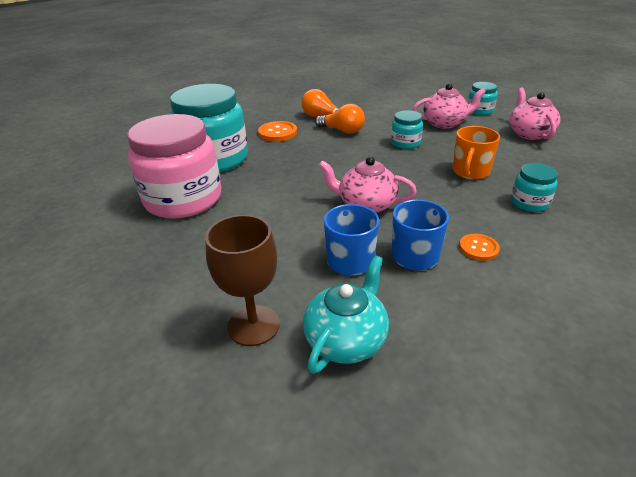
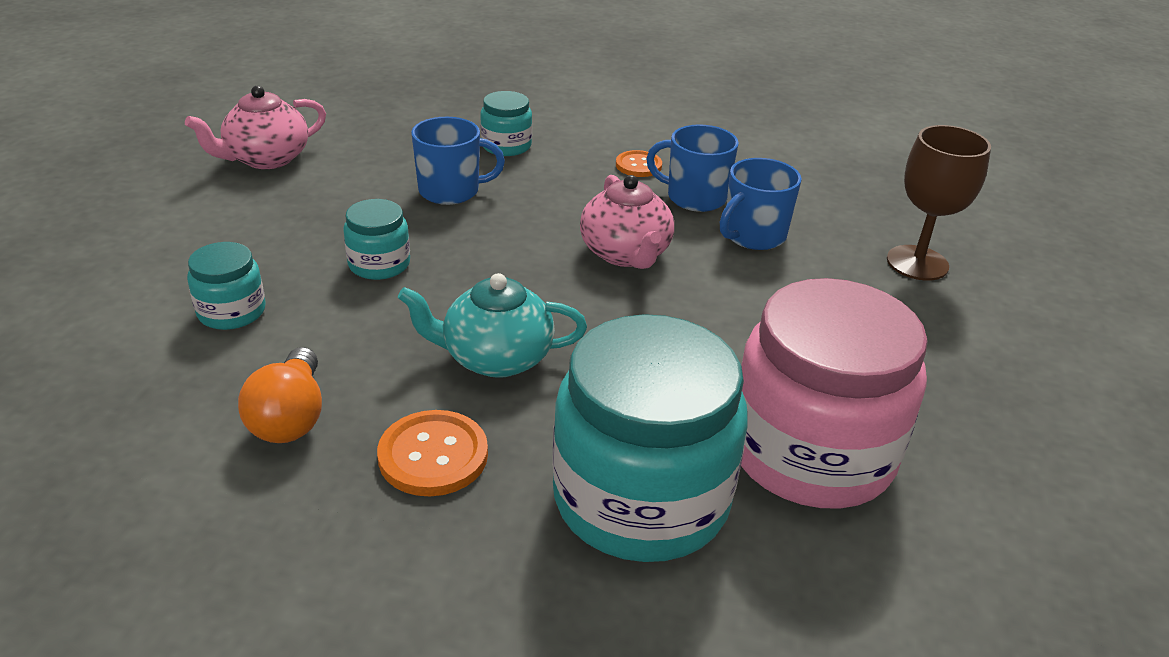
camera: 125 degrees left, 0 degrees up
(342, 131) = (363, 355): orange light bulb -> none
(346, 339) = (858, 209): turquoise teapot -> turquoise teapot (495, 358)
(444, 123) = (254, 239): pink teapot -> none
(470, 172) = (450, 191): orange mug -> blue mug
(479, 111) = (164, 212): turquoise jar -> turquoise jar (232, 312)

